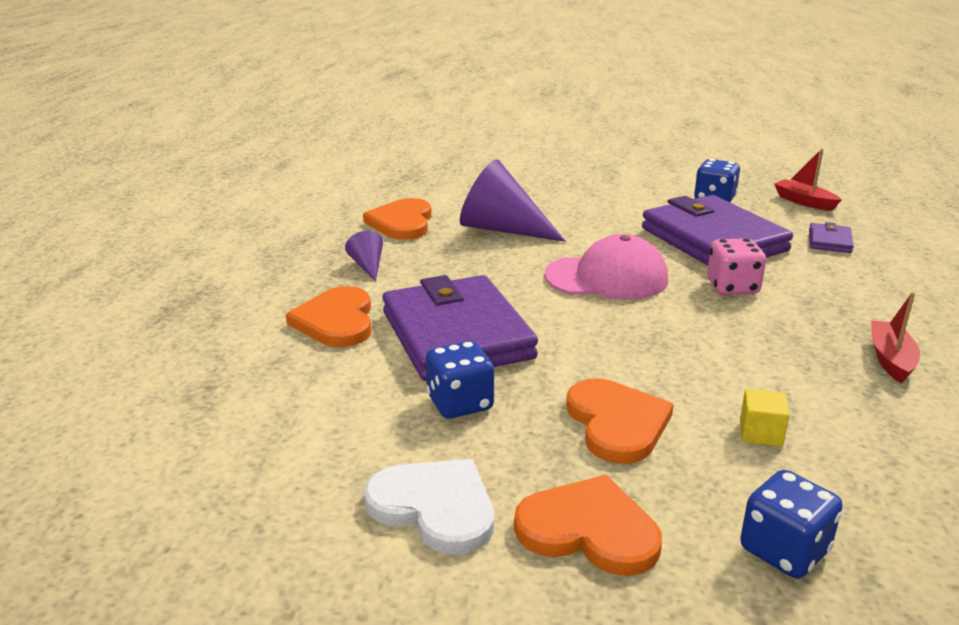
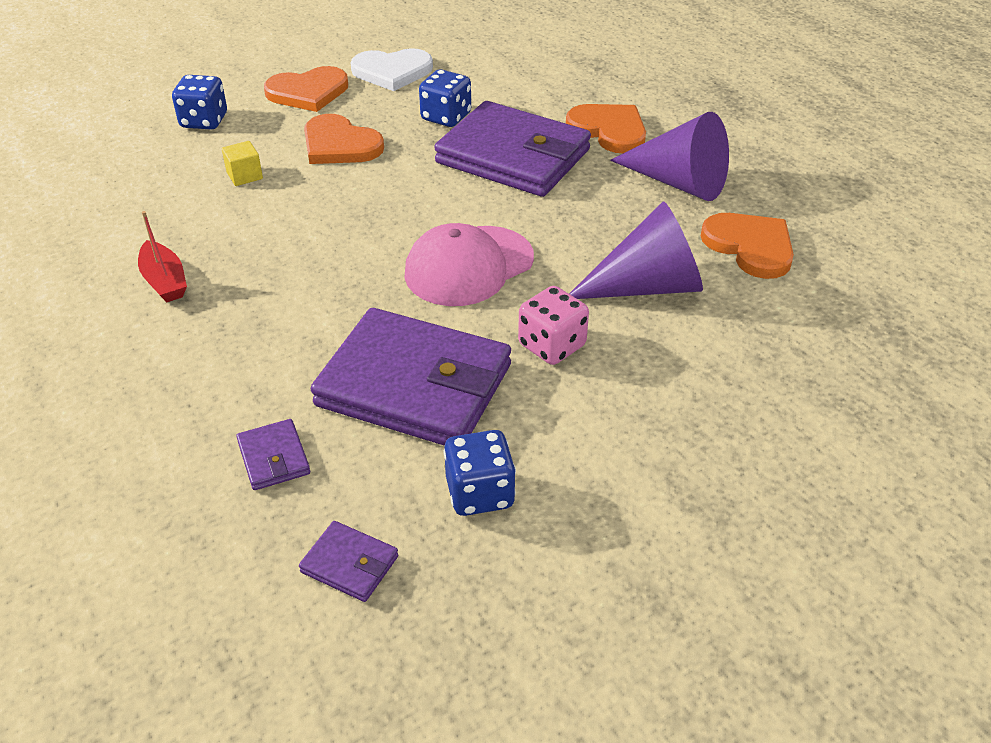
camera: 140 degrees right, 15 degrees up
(368, 266) = (678, 182): purple cone -> purple cone, size x2.09
(732, 287) = (343, 310): pink dice -> pink dice (552, 346)
(804, 202) = (349, 564): red boat -> purple wallet

